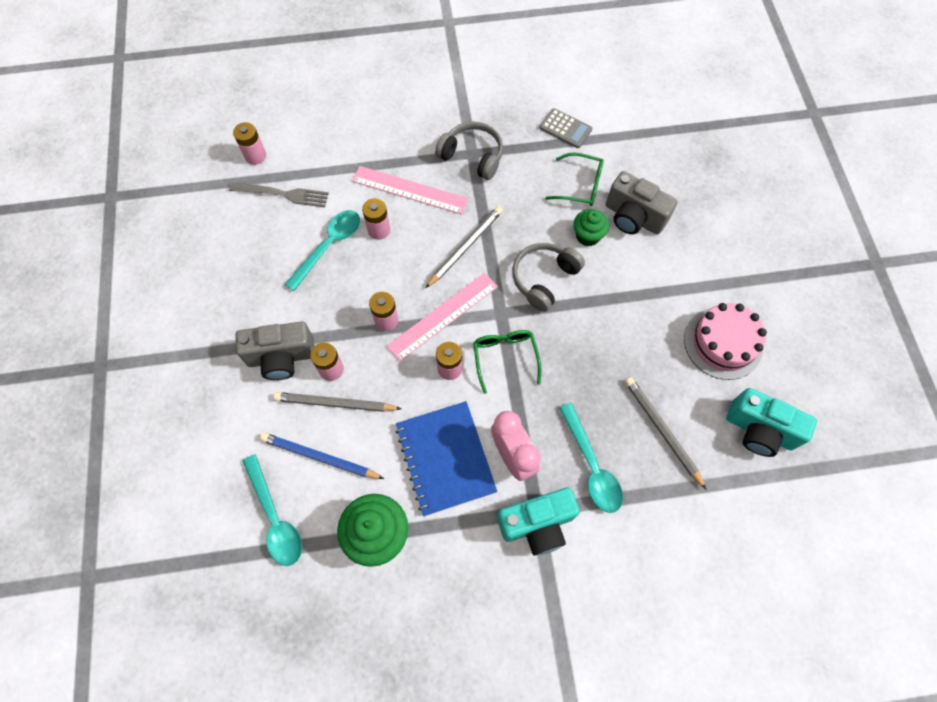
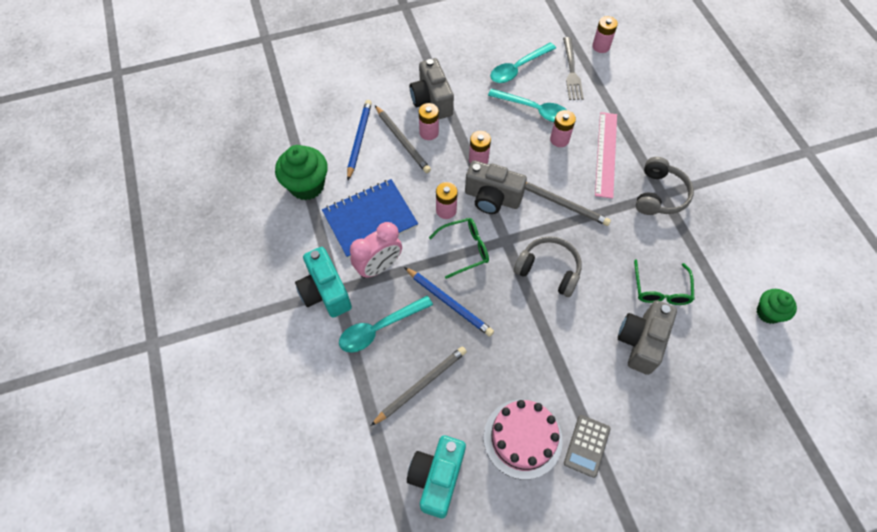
camera: 80 degrees right, 5 degrees down
(275, 518) = (312, 123): turquoise spoon -> turquoise spoon (518, 68)
(335, 403) = (402, 141): grey pencil -> grey pencil turned 150 degrees clockwise
(443, 316) = (492, 198): pink ruler -> grey camera
(565, 129) = (723, 269): grey calculator -> grey calculator (586, 446)
(569, 386) = (449, 302): none -> blue pencil
(587, 236) = (606, 302): green cupcake -> green cupcake (768, 313)

